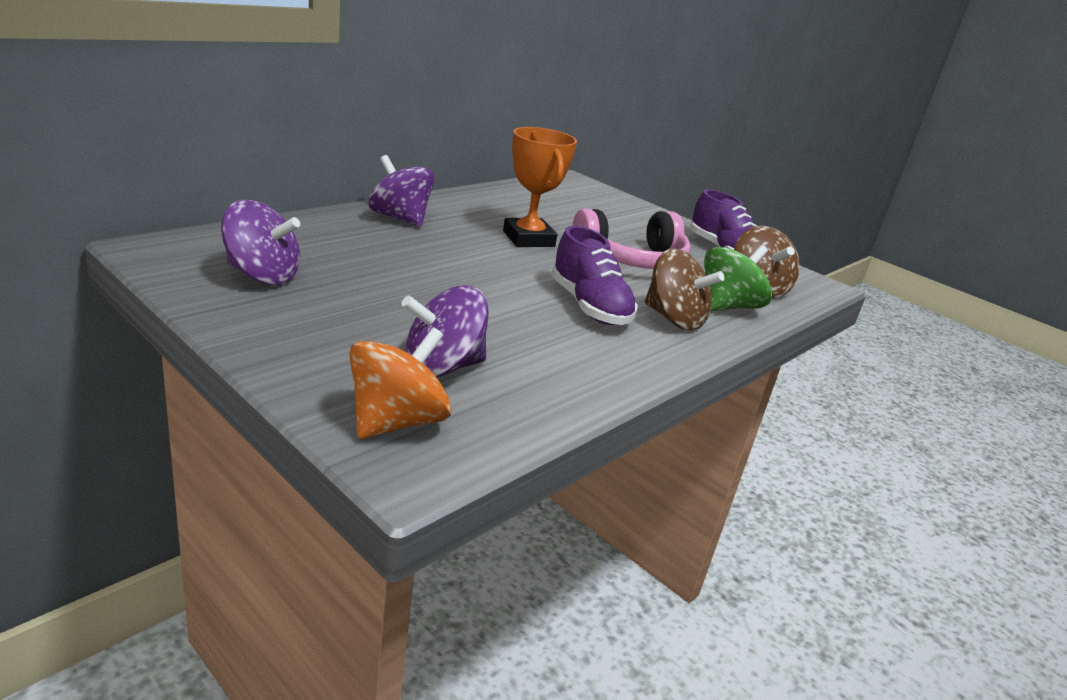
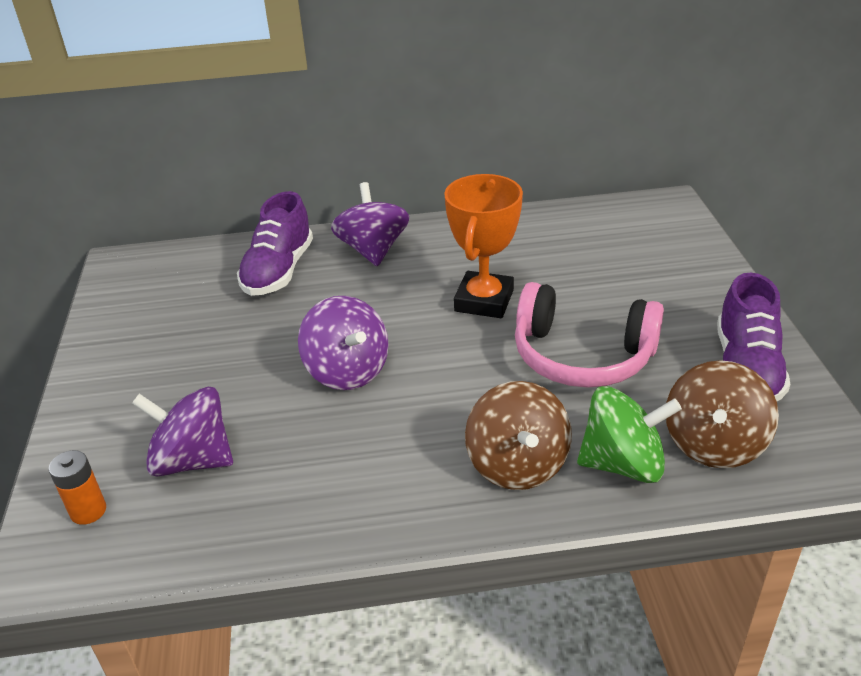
camera: 45 degrees right, 10 degrees up
(262, 275) = (169, 310): purple spinning top -> purple spinning top (347, 371)
(396, 422) = (88, 511): orange spinning top -> orange battery
(589, 306) = (433, 419): purple shoe -> purple shoe (278, 271)

